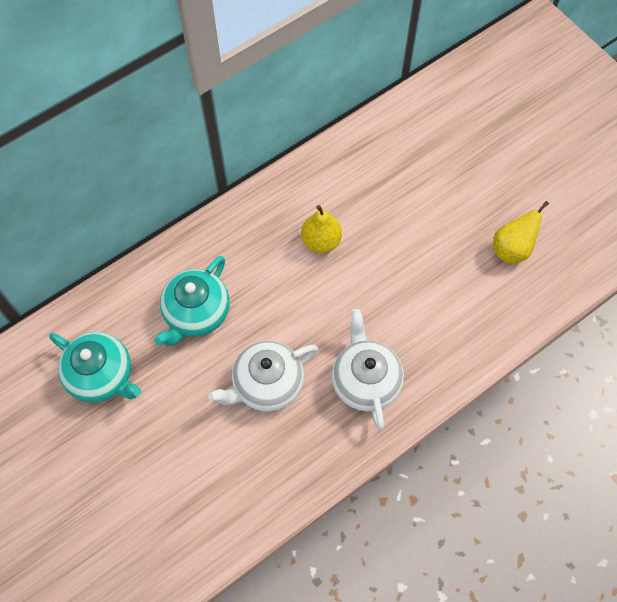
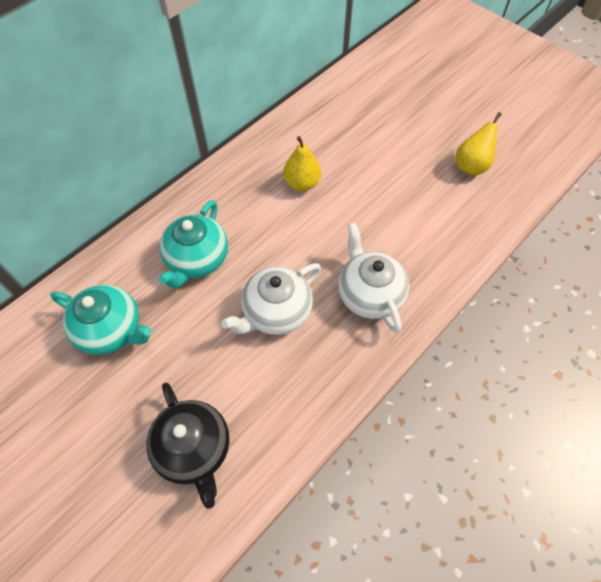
camera: 10 degrees left, 5 degrees down
(165, 508) = (194, 449): none -> black teapot

